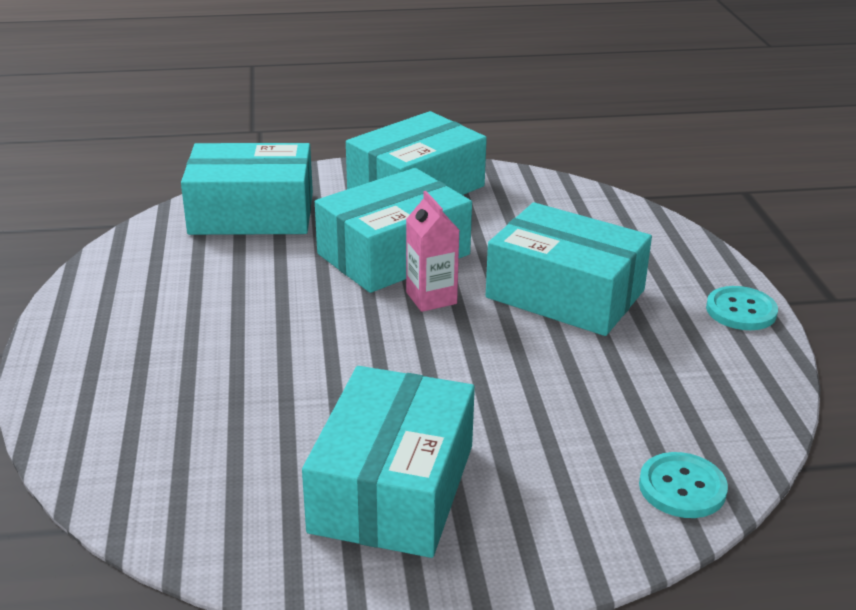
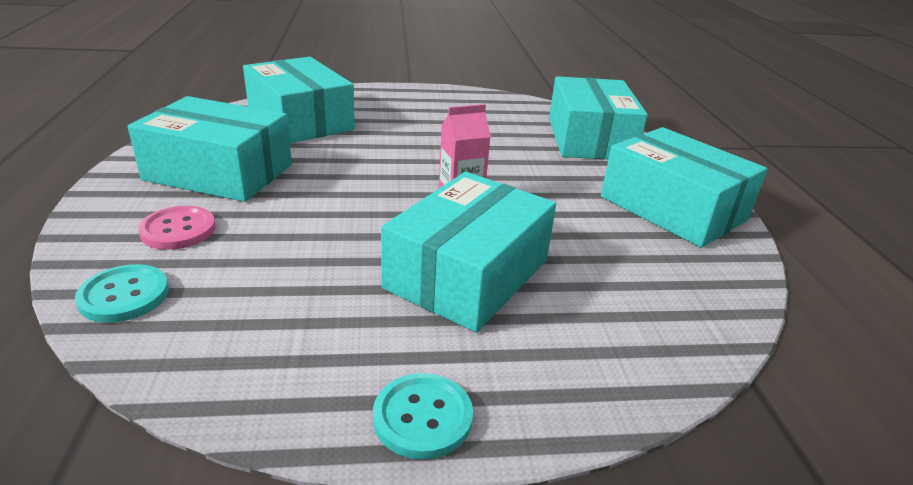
camera: 90 degrees right, 0 degrees up
(393, 254) = (535, 190): turquoise box -> turquoise box (300, 120)
(551, 485) = (178, 230): none -> pink button

